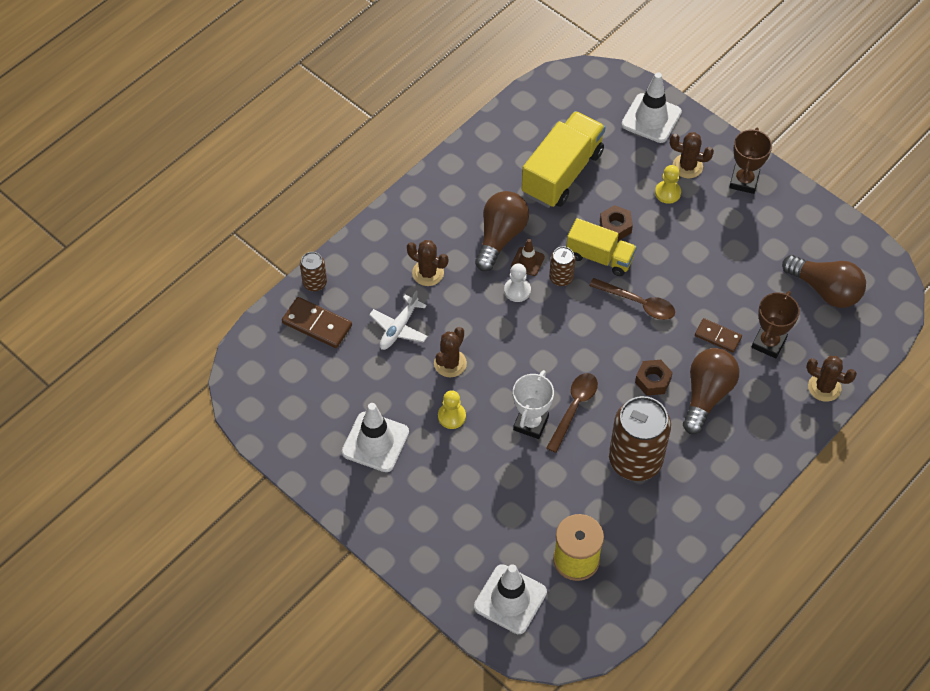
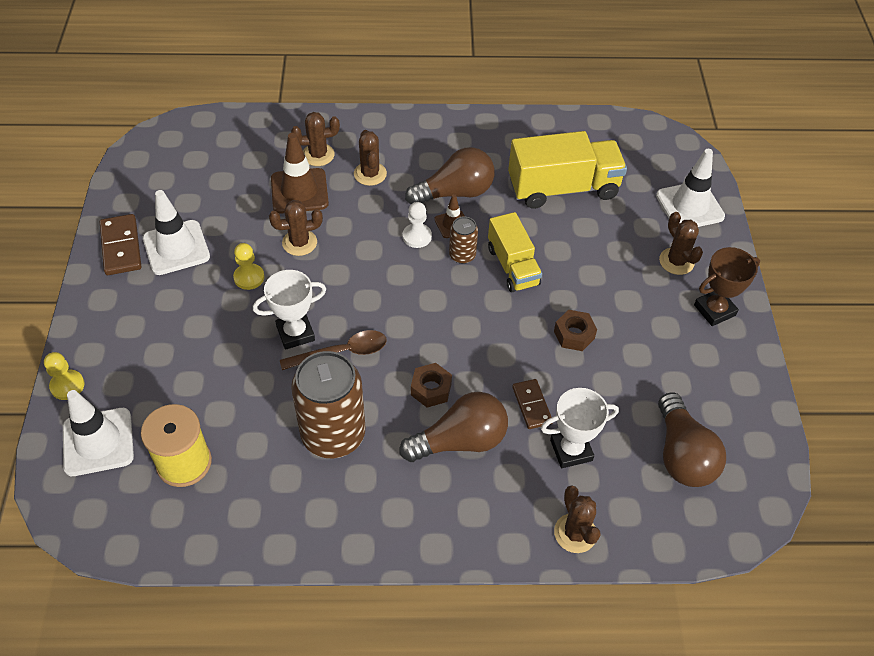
camera: 45 degrees right, 5 degrees down
(315, 283) = (287, 120): brown can -> none
(317, 324) = (251, 145): brown domino -> brown domino (121, 247)
(373, 290) = (318, 155): none -> brown cactus
(399, 328) = (299, 191): white plane -> brown traffic cone
(615, 226) = (555, 256): brown nut -> brown nut (574, 334)
(638, 303) = (498, 323): brown spoon -> none
(667, 193) = (633, 266): yellow pawn -> yellow pawn (67, 386)
(769, 343) = (571, 450): brown trophy -> white trophy

